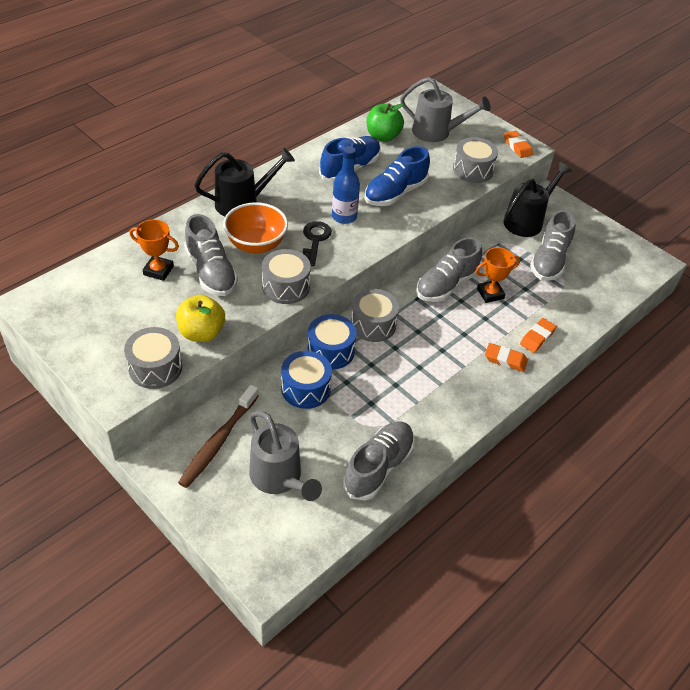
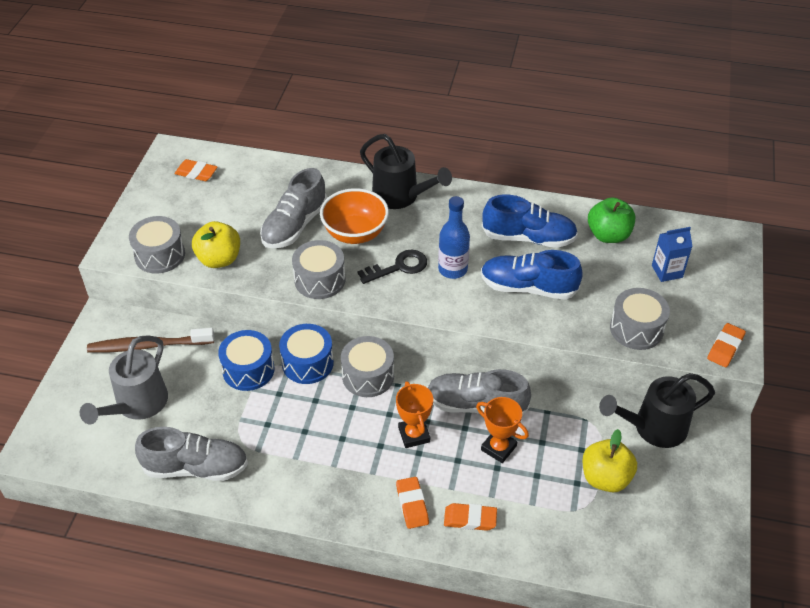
camera: 60 degrees right, 0 degrees up
(77, 299) = (196, 173): none -> orange eraser
(158, 270) = (268, 196): orange trophy -> orange trophy (414, 435)
(437, 132) = (667, 271): grey watering can -> blue carton
(527, 221) = (652, 428): black watering can -> black watering can turned 150 degrees clockwise
(549, 261) = (605, 478): grey shoe -> yellow apple

